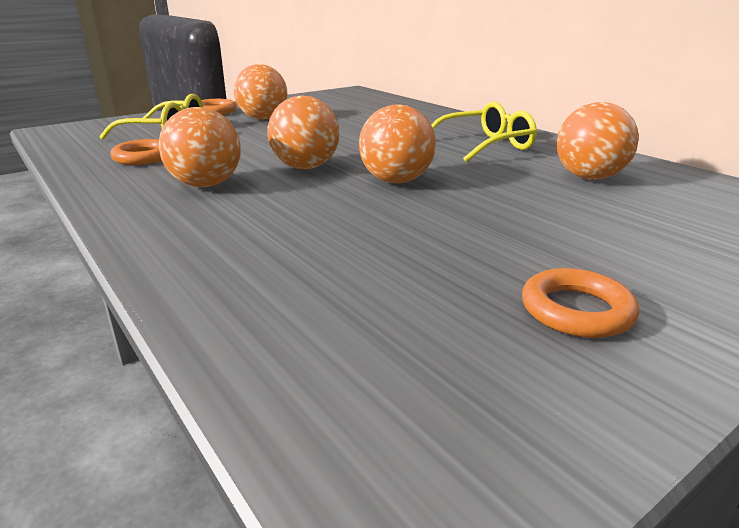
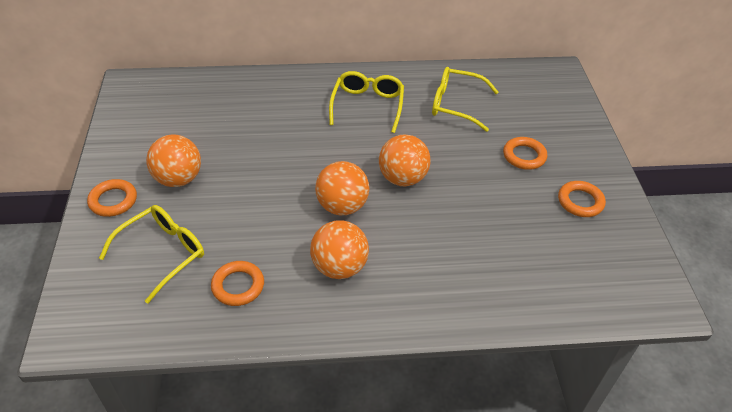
camera: 60 degrees left, 20 degrees up
(588, 237) = (524, 156): none -> orange ring
(589, 177) = (455, 105): orange ball -> yellow glasses

